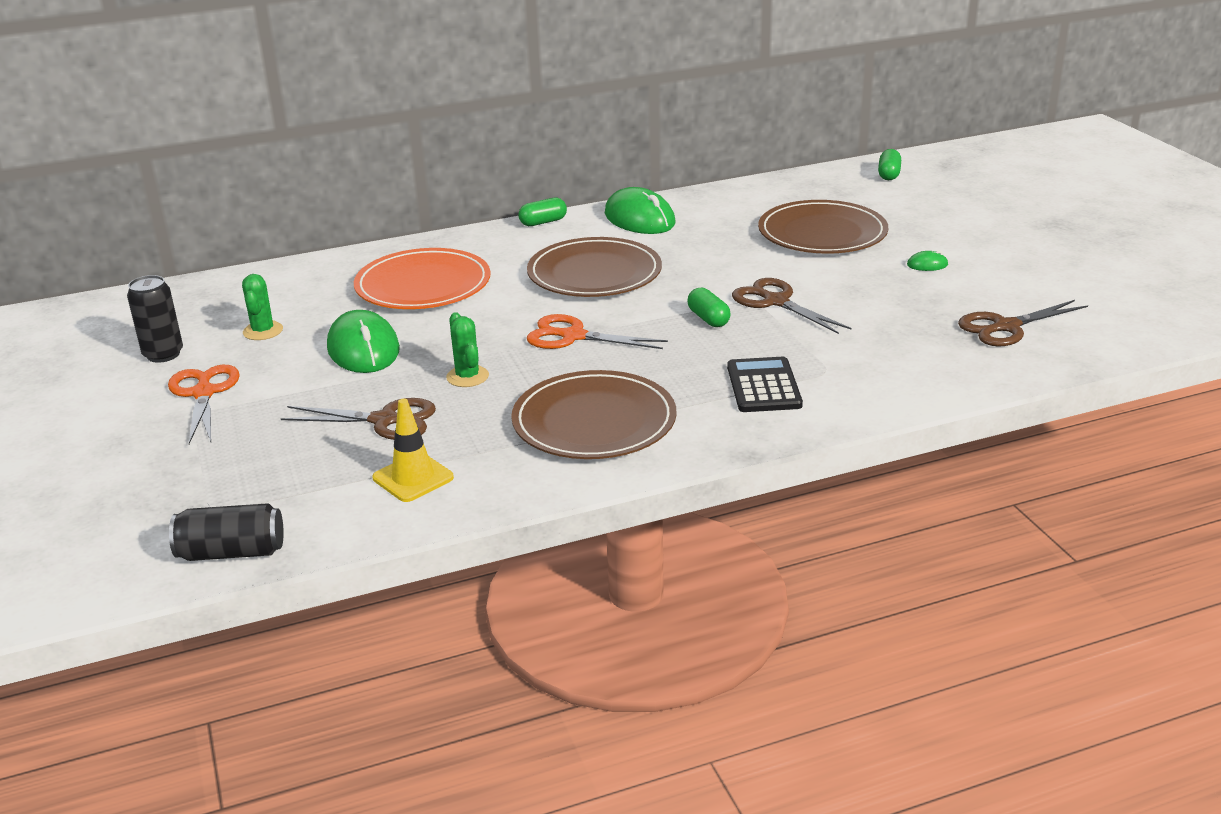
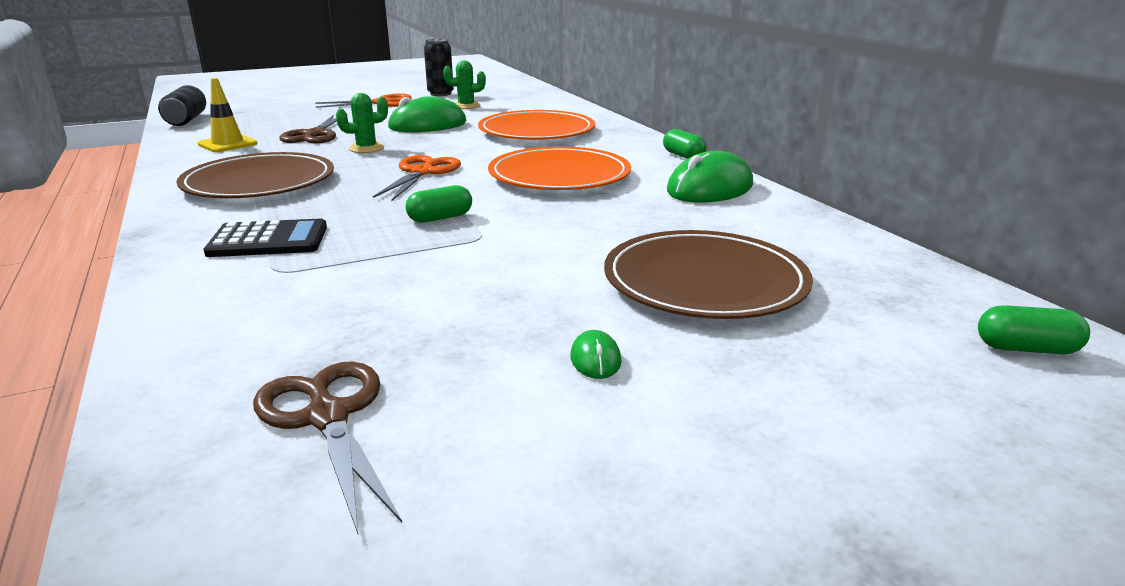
camera: 85 degrees right, 5 degrees down
(594, 273) = (559, 175): brown plate -> orange plate
(776, 302) = (475, 249): brown scissors -> none

